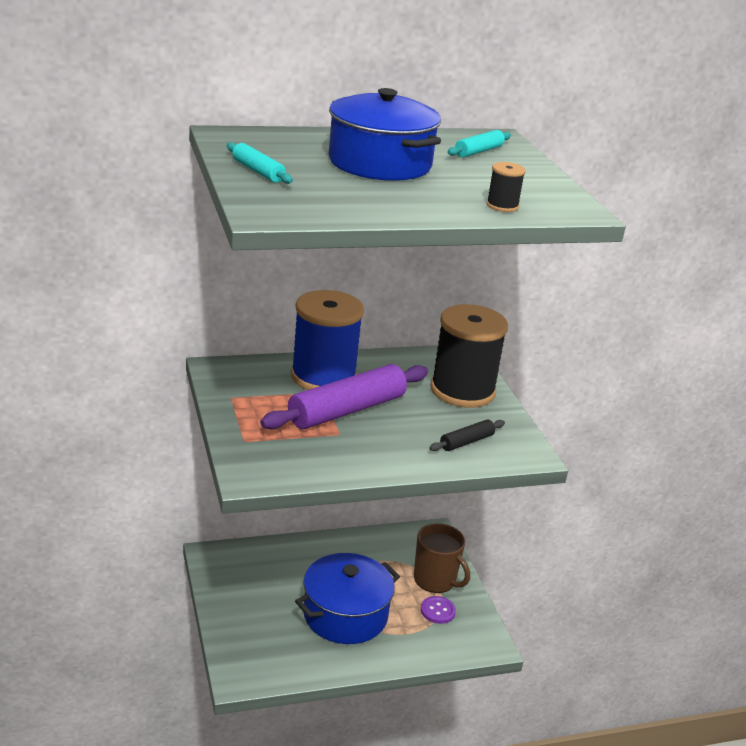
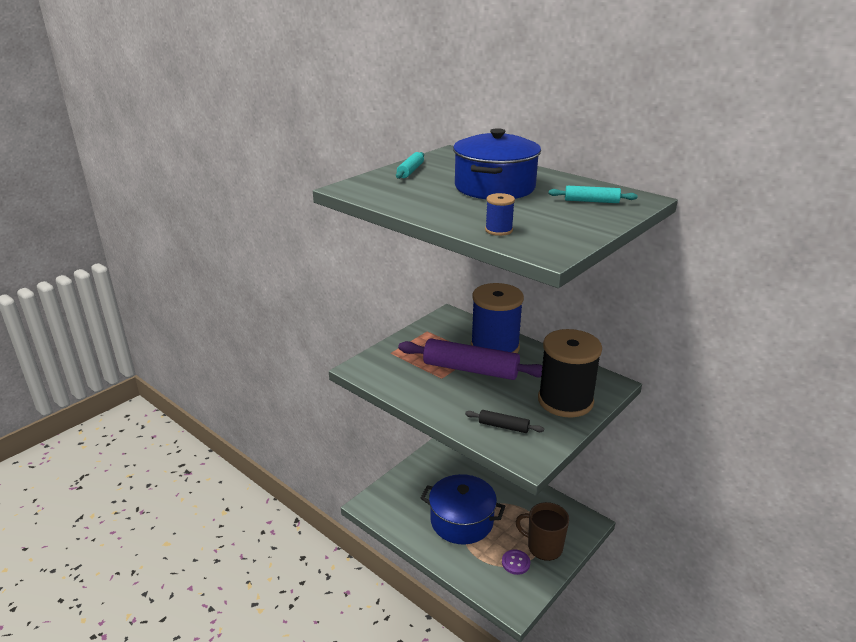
camera: 60 degrees right, 0 degrees up
(435, 580) = (544, 546): brown mug -> brown mug turned 105 degrees clockwise
(502, 206) = (498, 230): black spool -> blue spool

